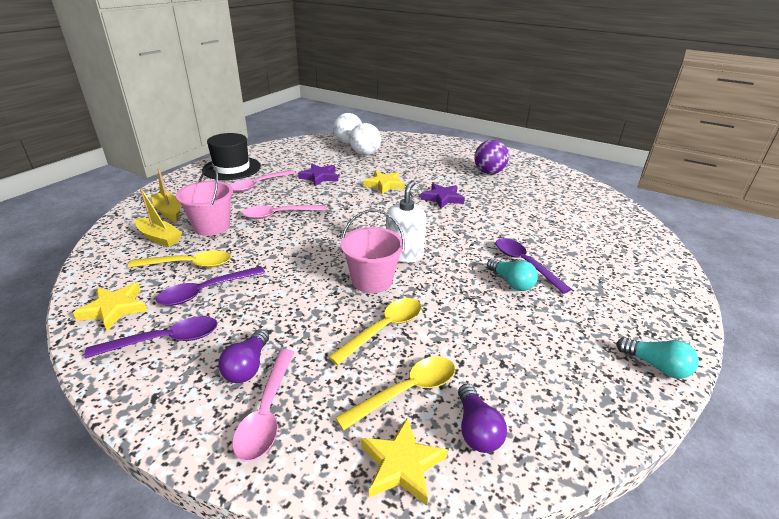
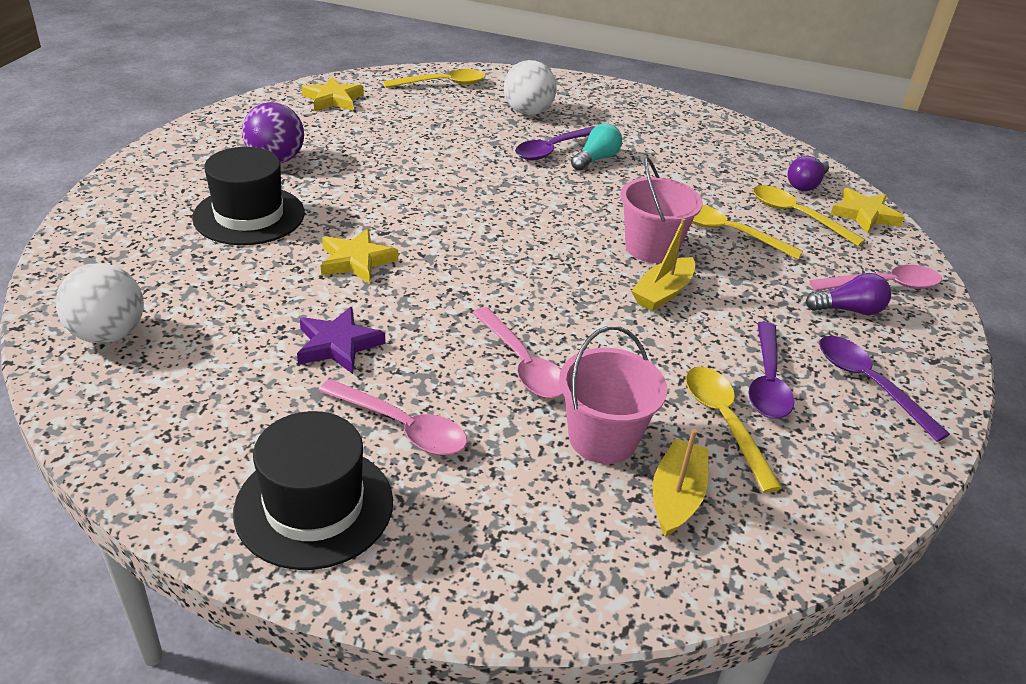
camera: 105 degrees left, 5 degrees up
(114, 309) = (863, 459): yellow star -> yellow star (333, 99)
(168, 211) = (577, 531): yellow boat -> yellow boat (663, 293)
(206, 291) = (767, 381): purple spoon -> purple spoon turned 60 degrees clockwise
(365, 154) = (192, 299): white ball -> white ball (528, 112)
(404, 254) = (578, 228): white soap dispenser -> none
(430, 165) = (249, 215): none -> black hat
(442, 198) = (394, 202): purple star -> none
(476, 429) = (805, 184): purple light bulb -> purple light bulb turned 150 degrees clockwise
(628, 231) = (443, 84): none -> yellow spoon
(656, 366) = (674, 107): turquoise light bulb -> none

